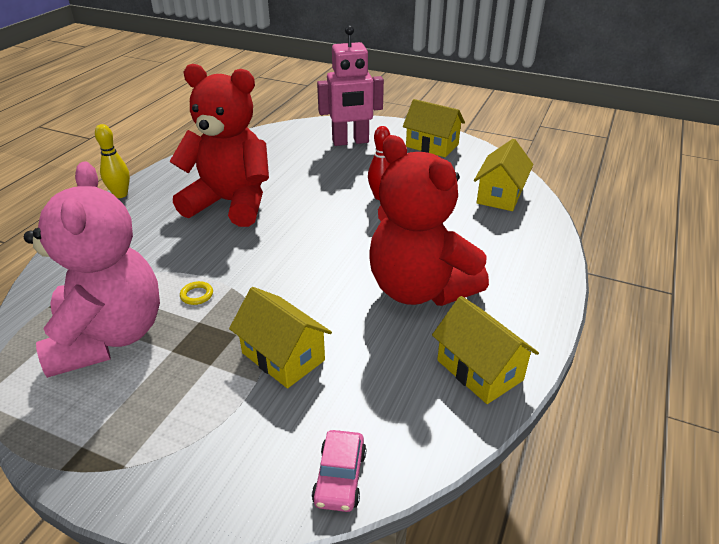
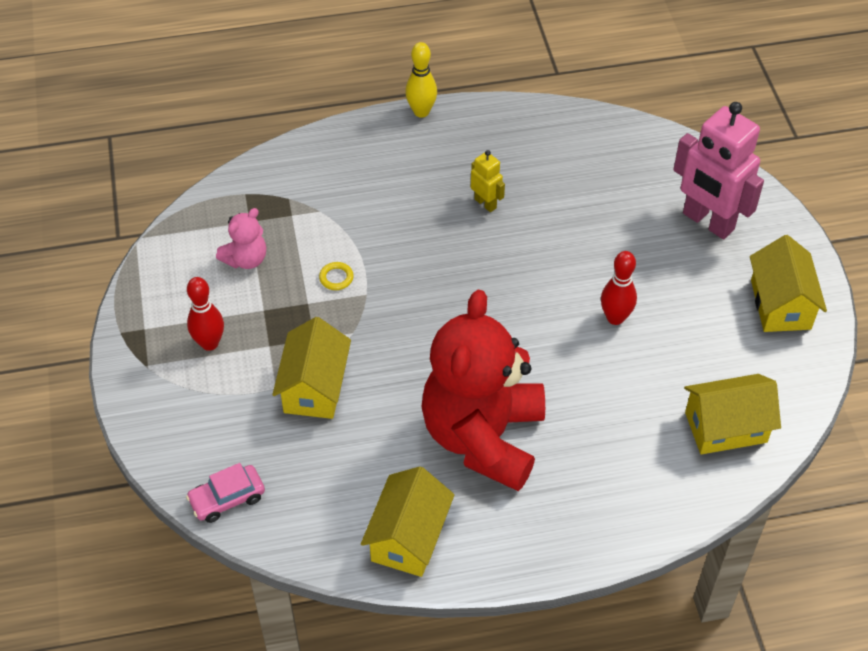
camera: 55 degrees right, 15 degrees up
(109, 337) = (246, 259): pink teddy bear -> pink teddy bear, size x0.42
(159, 403) = (209, 343): none -> red bowling pin
(231, 203) = (485, 203): red teddy bear -> yellow robot

